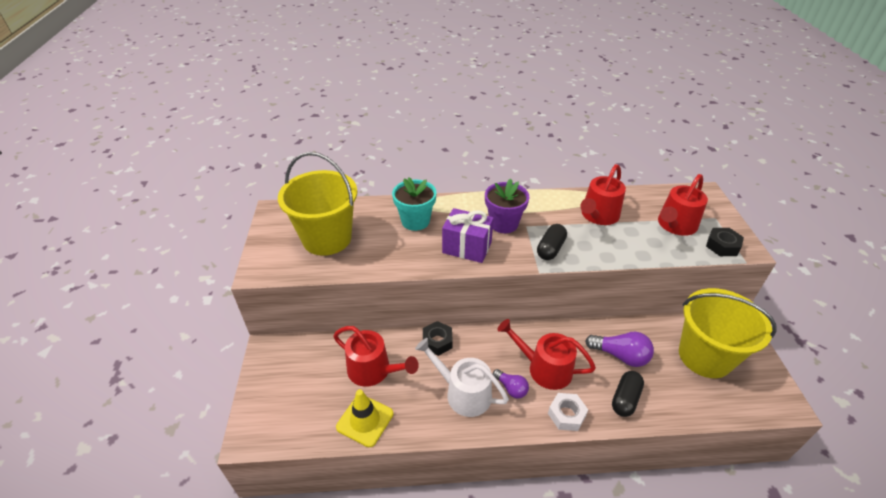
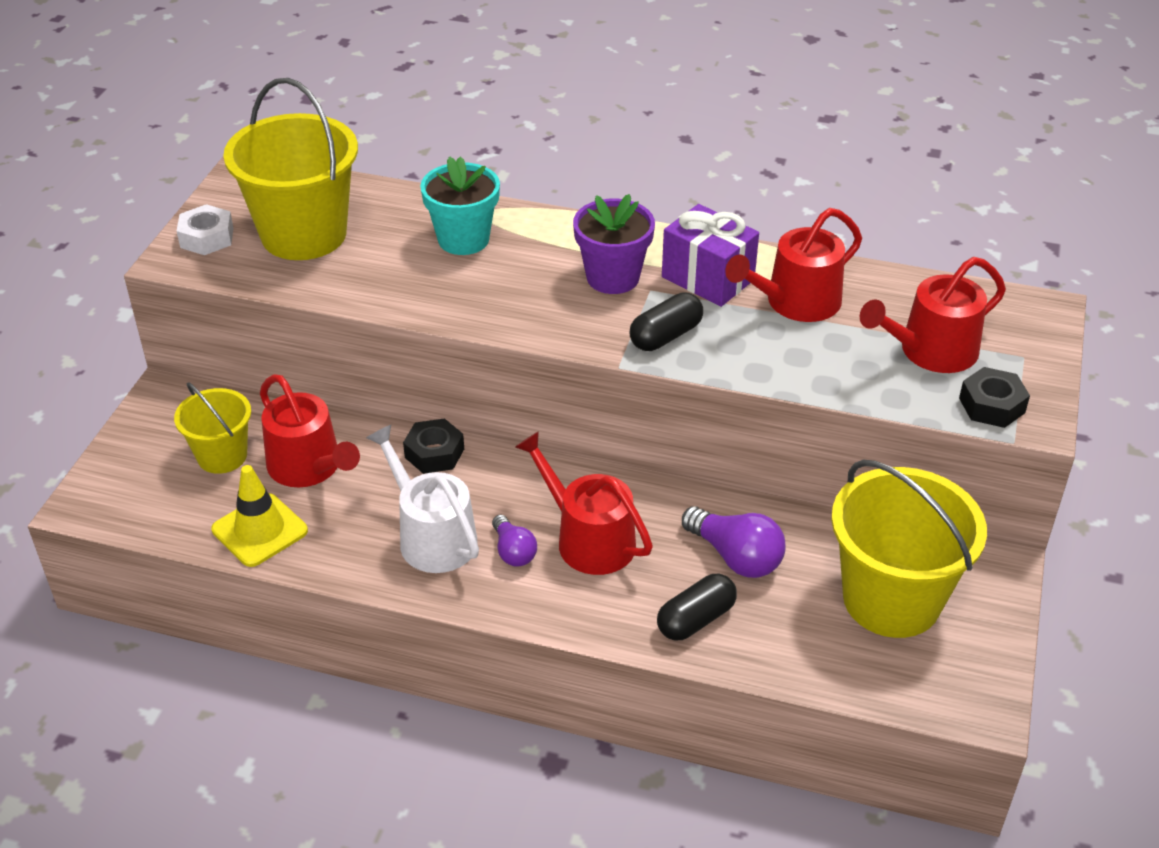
camera: 20 degrees right, 0 degrees up
(320, 378) = (222, 456): none -> yellow bucket
(467, 247) = (523, 300): purple gift -> purple gift (708, 278)
(566, 415) = (580, 612): white nut -> white nut (207, 238)

